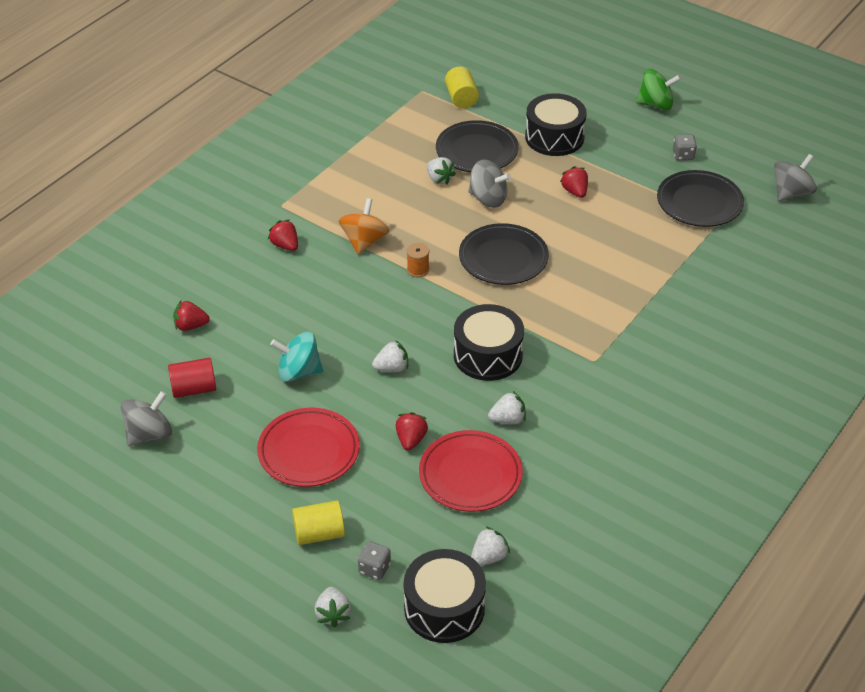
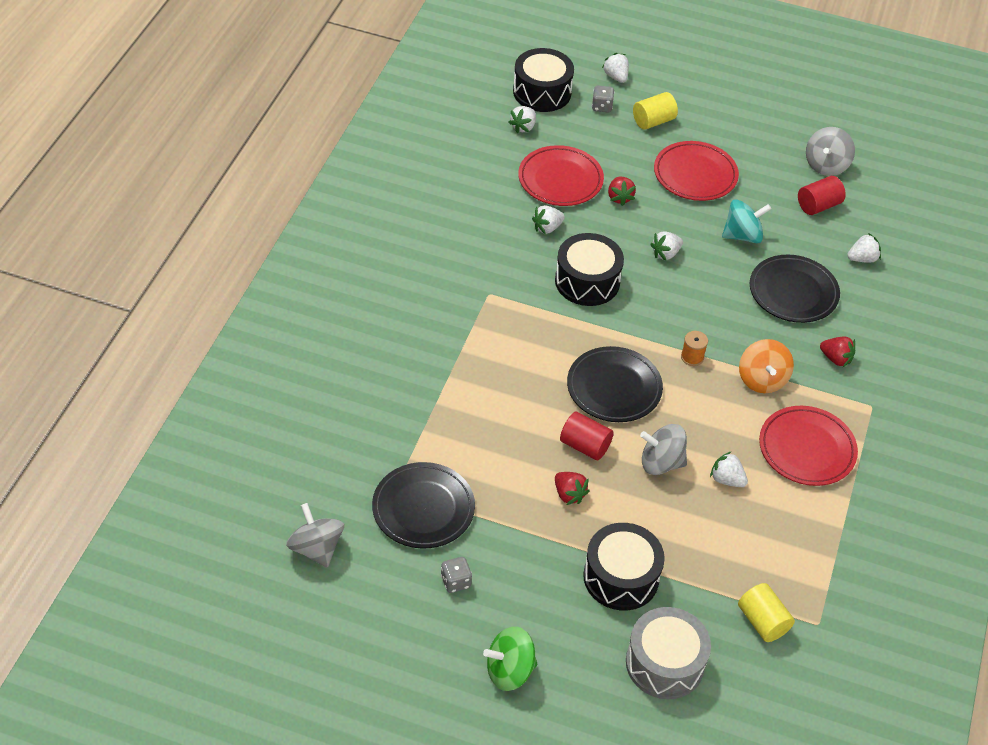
camera: 160 degrees right, 5 degrees up
(191, 326) = (862, 258): red strawberry -> white strawberry
(359, 187) = (806, 449): none -> red plate
(477, 151) = (704, 533): black plate -> black plate (793, 292)
(543, 90) = (664, 663): none -> grey drum
(548, 221) = (585, 445): none -> red cylinder
(791, 193) = (316, 548): grey spinning top -> grey spinning top turned 120 degrees clockwise

